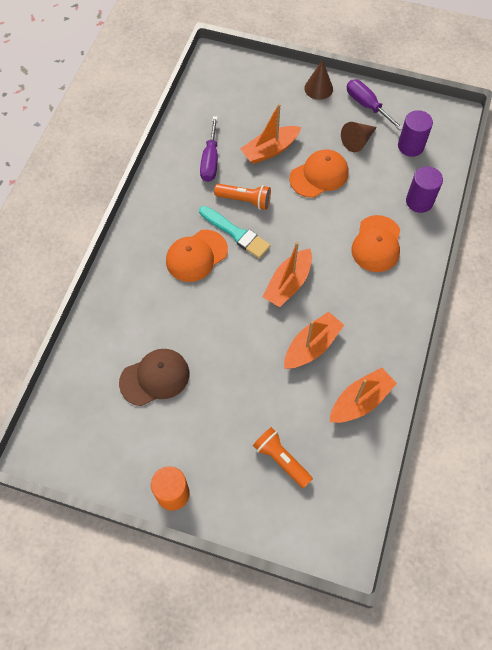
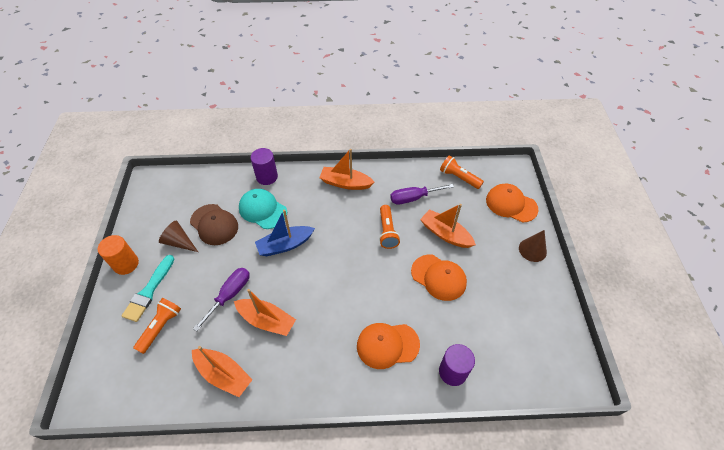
camera: 70 degrees right, 10 degrees down
(157, 318) = (262, 210): none -> turquoise cap
(196, 256) = (323, 216): orange cap -> orange cap (511, 204)
(202, 109) = (459, 178): none -> orange flashlight
(220, 305) = (285, 245): none -> blue boat
(236, 233) = (353, 235): turquoise brush -> turquoise brush (149, 291)
(288, 283) = (320, 285): orange boat -> orange boat (345, 183)
(357, 141) = (493, 298): brown cone -> brown cone (179, 242)
(367, 105) = (538, 294): purple screwdriver -> purple screwdriver (230, 295)
(410, 146) = (514, 346): purple cylinder -> purple cylinder (267, 177)

